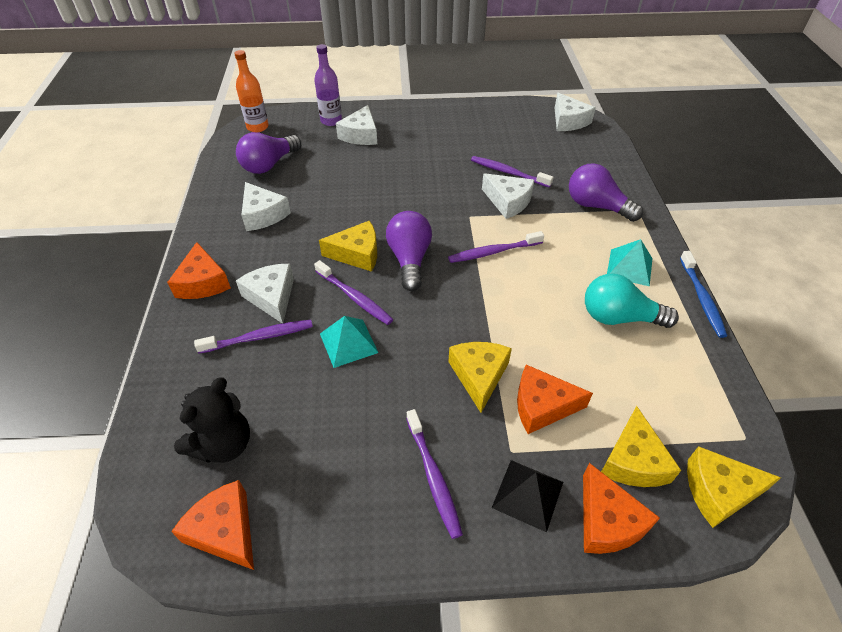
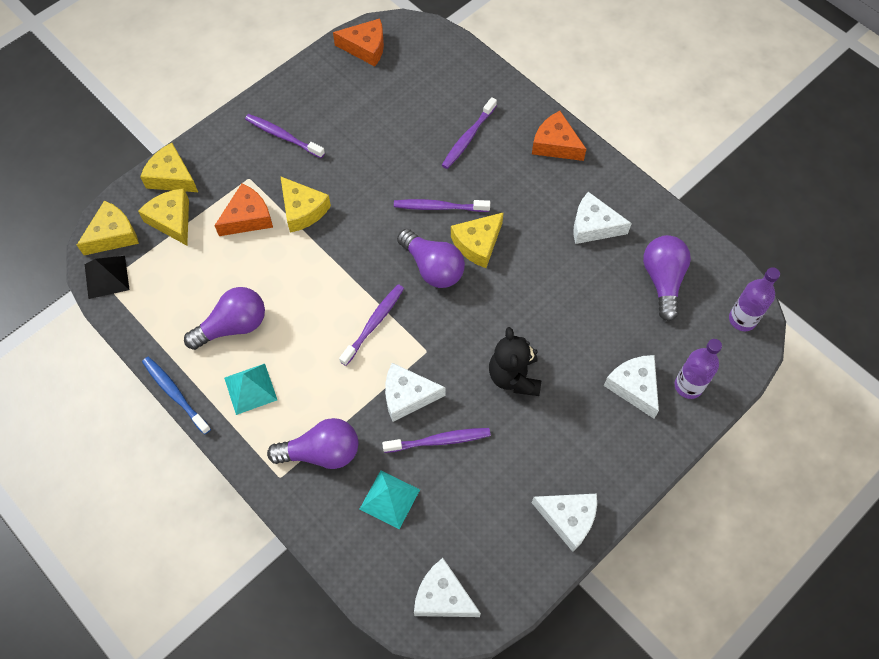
camera: 140 degrees right, 15 degrees up
(223, 444) = (413, 76): black teddy bear -> black teddy bear (514, 376)
(257, 127) = (742, 319): orange bottle -> purple bottle
(271, 297) = (495, 167): white cheese -> white cheese (568, 519)
(348, 343) = (407, 173): turquoise pyramid -> turquoise pyramid (389, 499)
(527, 494) = (224, 162): black pyramid -> black pyramid (107, 277)
(607, 521) = (171, 177): orange cheese -> yellow cheese
(619, 317) = (233, 326): turquoise light bulb -> purple light bulb

